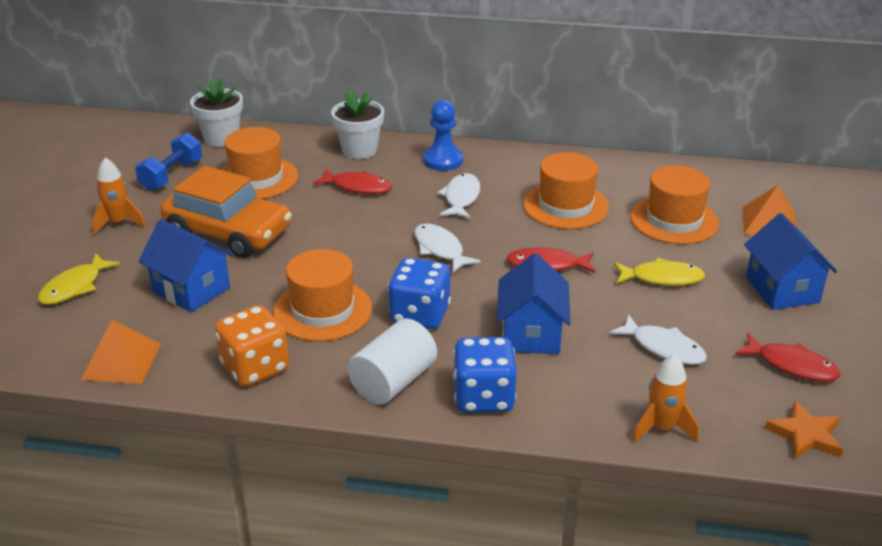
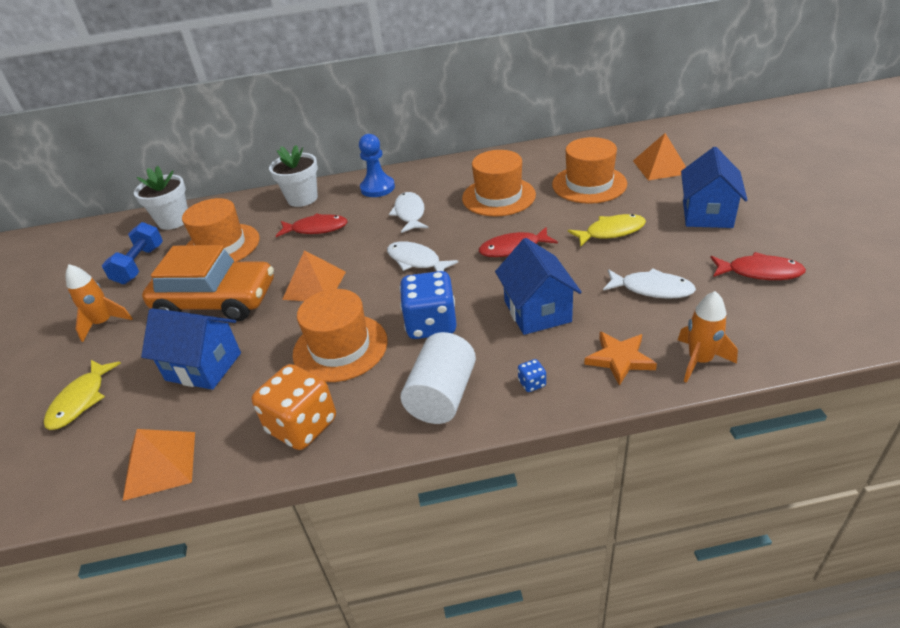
camera: 15 degrees left, 5 degrees up
(327, 244) = (314, 285): none -> orange pyramid
(484, 397) = (532, 383): blue dice -> blue dice, size x0.41
(782, 290) = (707, 214): blue house -> blue house turned 45 degrees clockwise
(805, 435) = (814, 327): orange star -> orange star (619, 359)

